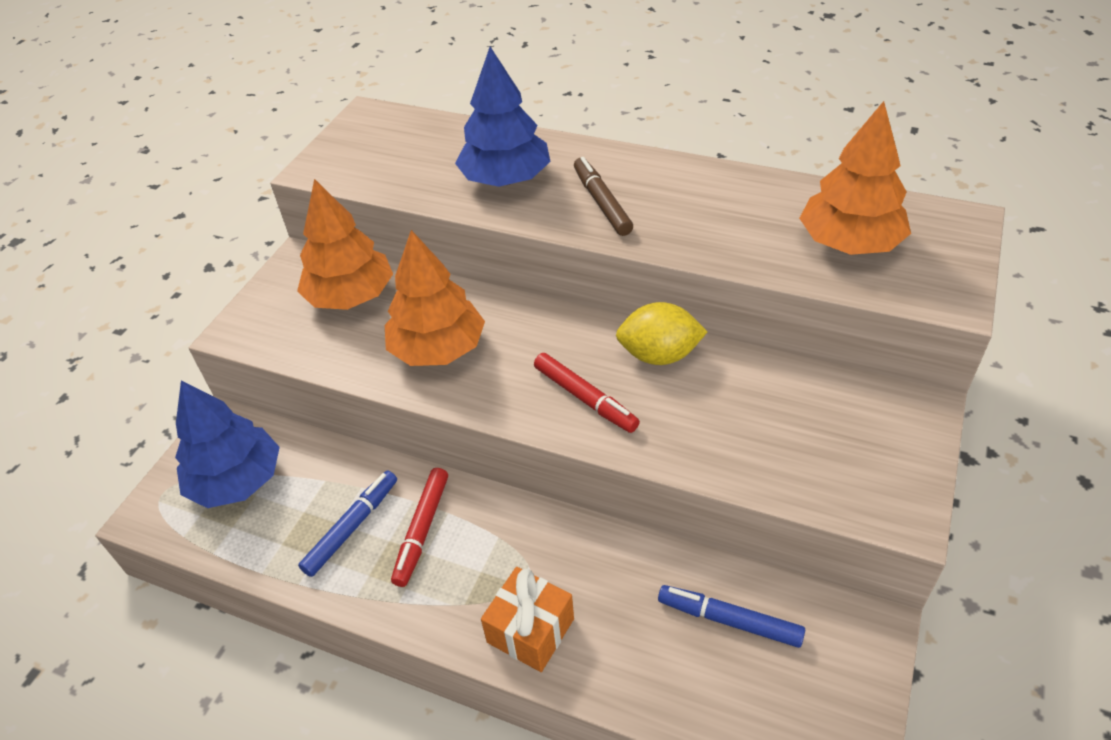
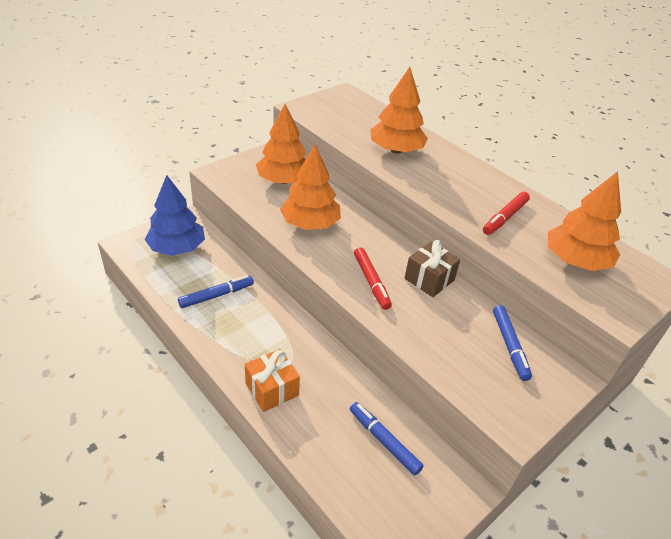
camera: 20 degrees right, 5 degrees down
(422, 530) = (250, 314): red marker -> red marker (505, 218)
(505, 179) = (396, 150): blue tree -> orange tree
(601, 202) = (441, 182): brown marker -> none
(659, 355) = (429, 279): yellow lemon -> brown gift
(822, 401) = (509, 346): none -> blue marker

